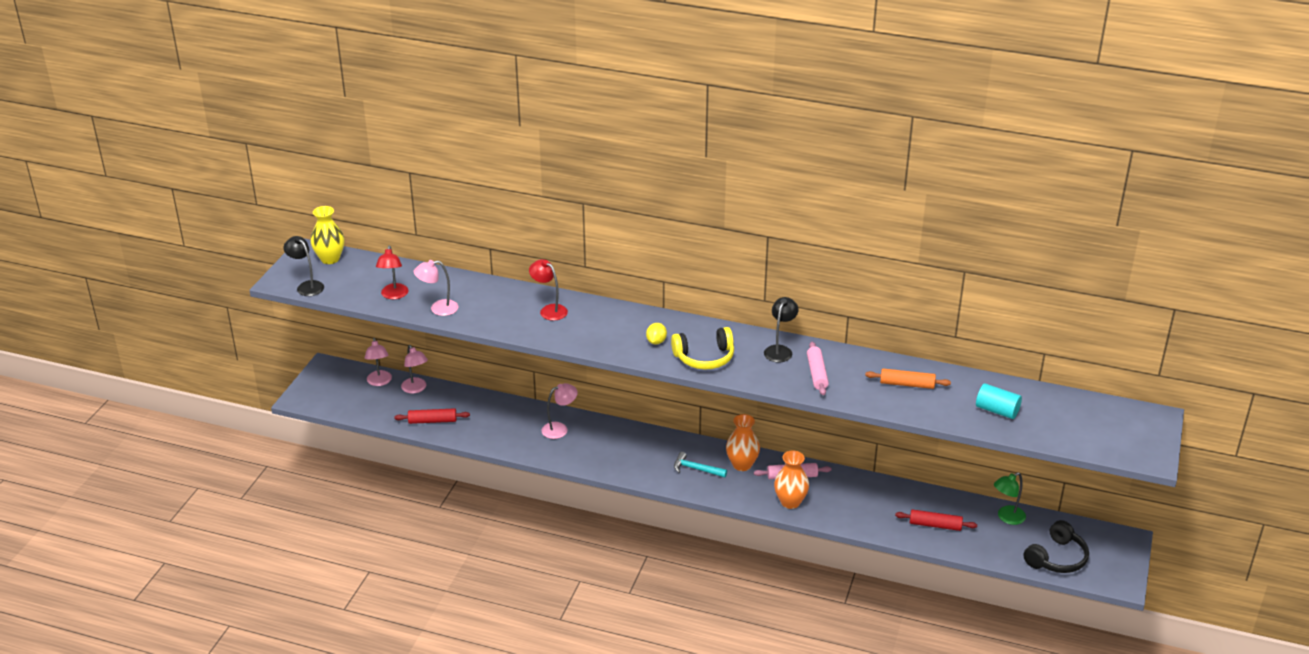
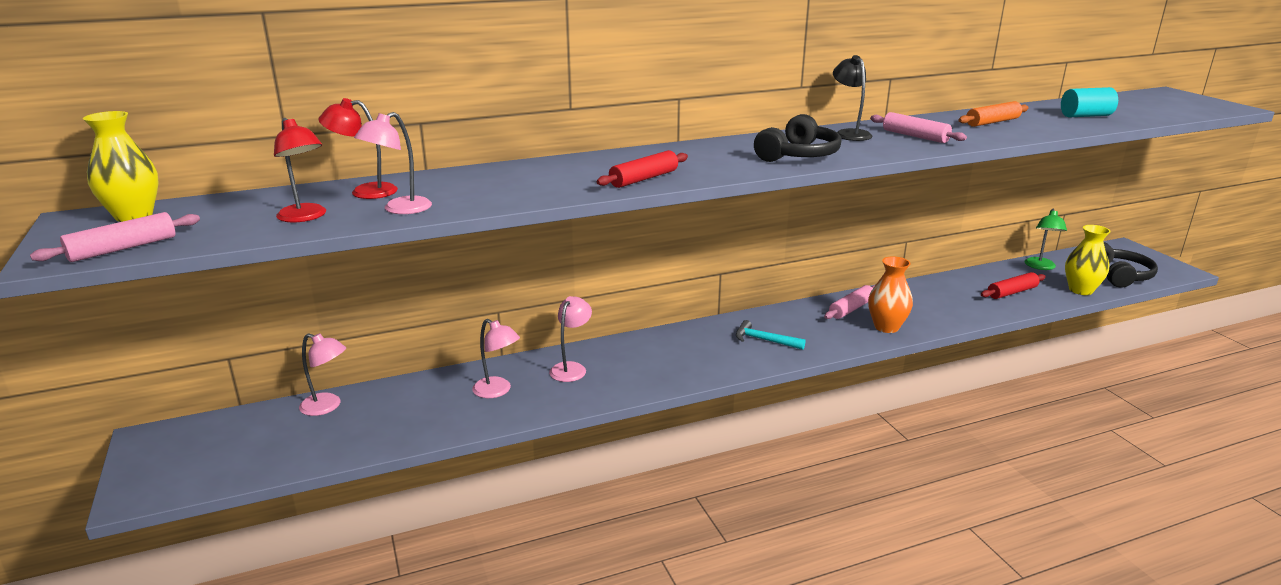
camera: 40 degrees left, 10 degrees down
(307, 286) = (123, 248): black lamp -> pink rolling pin
(379, 382) = (260, 421): pink lamp -> pink lamp (497, 391)
(432, 421) = (394, 429): red rolling pin -> red rolling pin (644, 179)
(549, 310) = (556, 172): red lamp -> red lamp (365, 191)
(656, 341) = (726, 159): yellow lemon -> none
(696, 469) = (764, 340): turquoise hammer -> turquoise hammer turned 45 degrees clockwise
(704, 358) = (798, 155): yellow headphones -> black headphones
(742, 465) = (797, 319): orange vase -> none
(993, 552) = (1080, 290): none -> yellow vase

